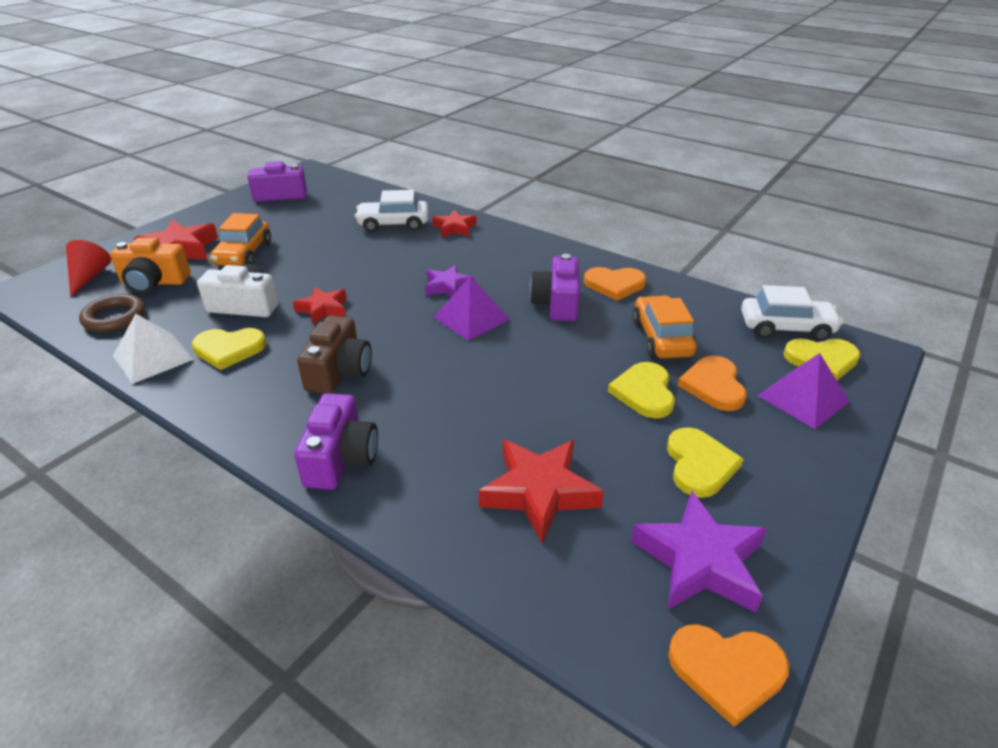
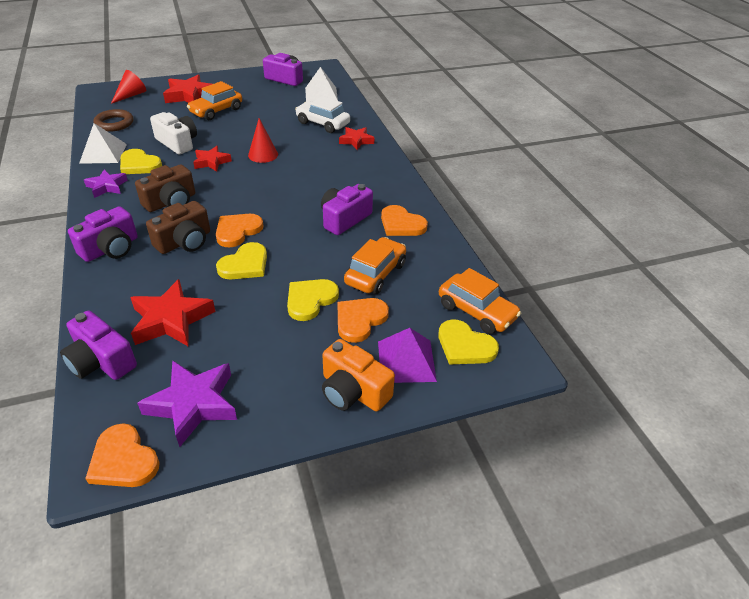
camera: 35 degrees right, 5 degrees up
(154, 282) = (155, 110): orange camera -> orange camera (353, 391)
(347, 197) = (321, 94): none -> white pyramid
(374, 278) = (263, 155): none -> red cone
(424, 404) = (184, 241): none -> brown camera
(448, 286) = (296, 178): purple star -> purple star (107, 186)
(467, 365) = (237, 231): none -> orange heart
(471, 318) = (280, 204): purple pyramid -> none
(532, 587) = (101, 361): none -> purple camera
(699, 465) = (274, 358): yellow heart -> yellow heart (245, 264)
(786, 328) = (476, 311): white car -> orange car

